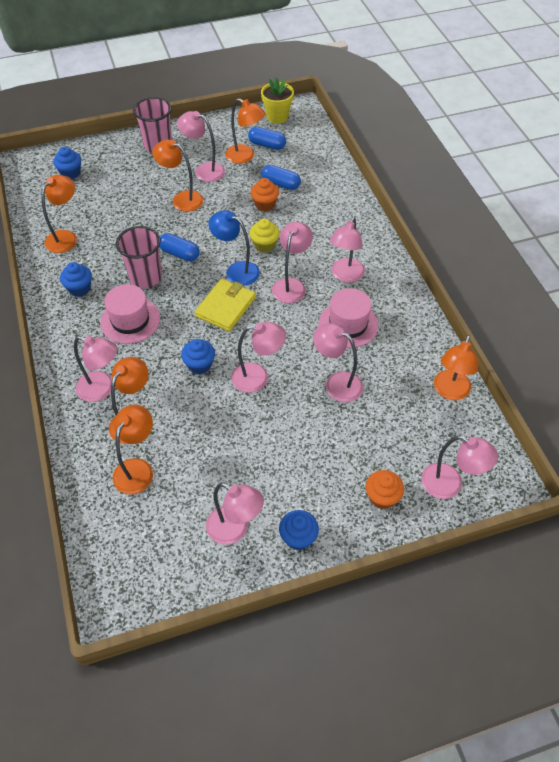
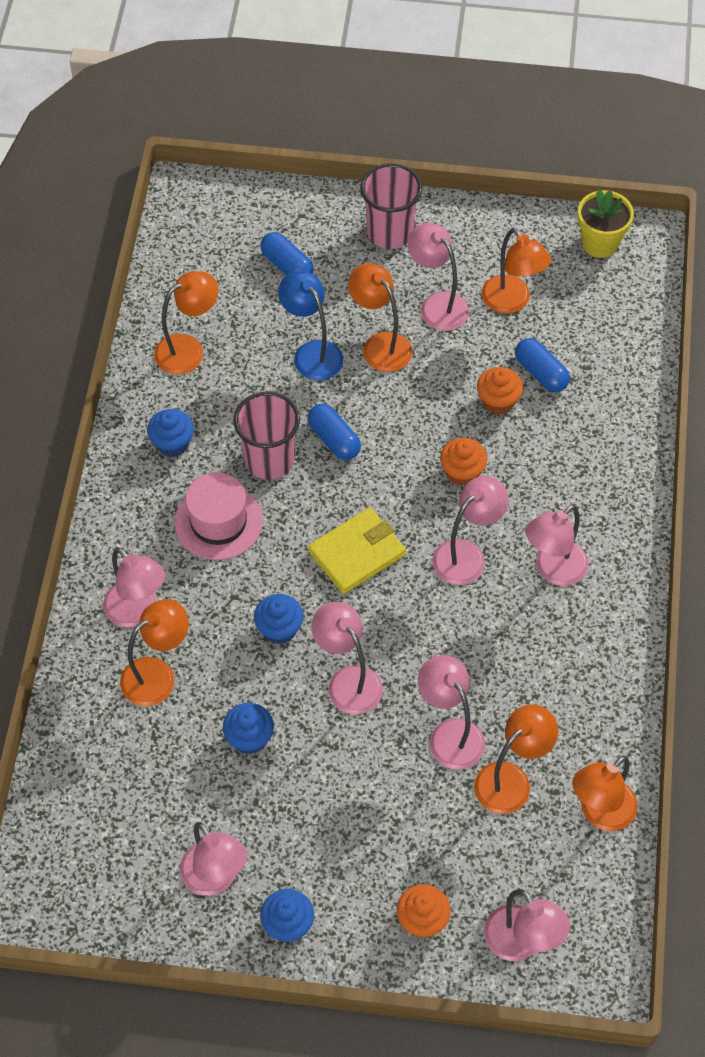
camera: 25 degrees right, 5 degrees up
(70, 173) = (241, 237): blue cupcake -> blue cupcake (249, 738)
(137, 468) = (134, 744): orange lamp -> orange lamp (511, 780)
(236, 270) = (400, 499): blue lamp -> blue lamp (312, 353)
(258, 377) = (348, 680): pink lamp -> pink lamp turned 150 degrees counterclockwise
(264, 245) = (462, 472): yellow cupcake -> orange cupcake
(267, 145) = (556, 292): blue capsule -> blue capsule (287, 265)
(348, 324) = (514, 651): pink hat -> none

